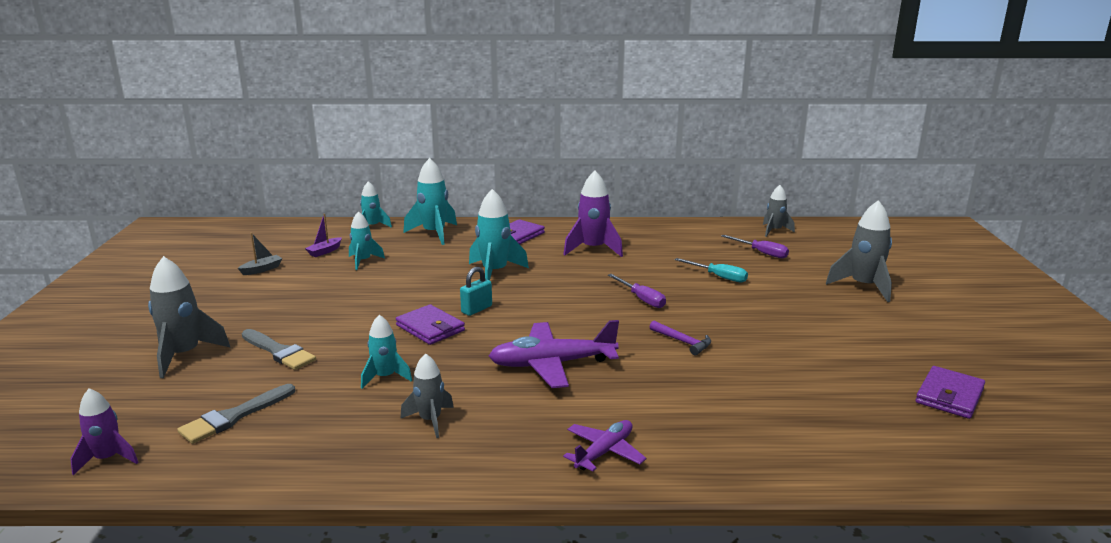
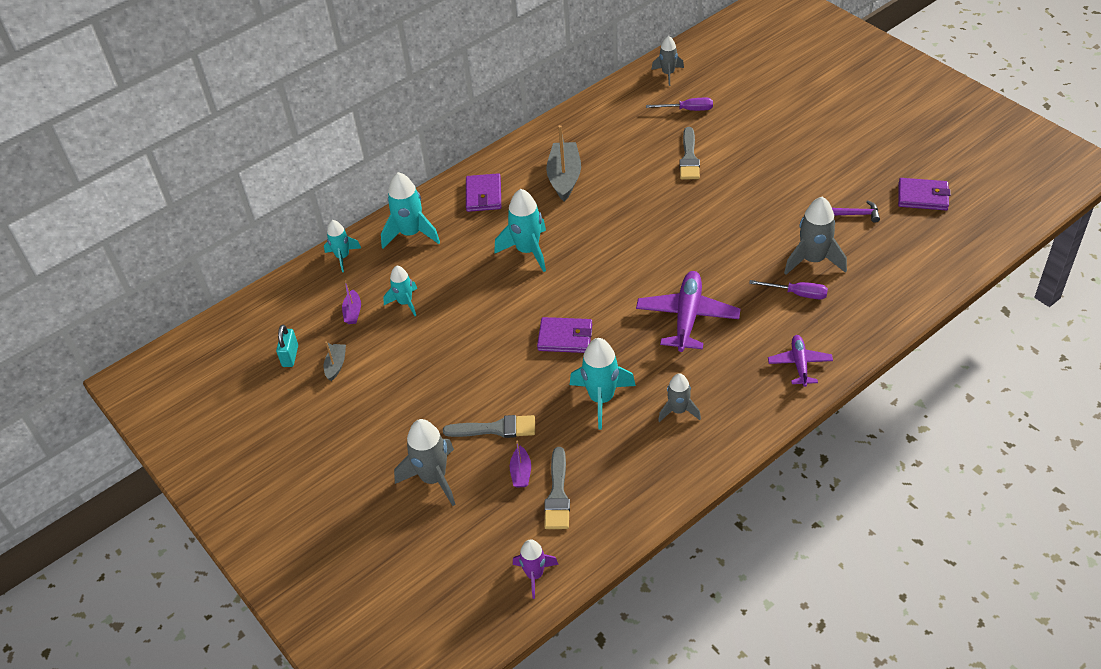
camera: 35 degrees left, 25 degrees up
(240, 387) = (521, 472): none -> purple boat
(385, 377) = (601, 399): turquoise rocket -> turquoise rocket, size x1.60
(476, 309) = (570, 298): turquoise padlock -> turquoise padlock (290, 356)
(551, 364) = (687, 317): purple plane -> purple plane turned 150 degrees clockwise
(593, 249) = (564, 177): purple rocket -> grey boat
(641, 299) = (666, 215): purple screwdriver -> purple screwdriver (797, 294)
(683, 342) = (740, 243): purple hammer -> purple hammer (855, 214)
(718, 277) = (689, 158): turquoise screwdriver -> grey brush
(863, 286) = (789, 112): grey rocket -> grey rocket (813, 260)
(949, 396) = (922, 196): purple wallet -> purple wallet turned 75 degrees counterclockwise

